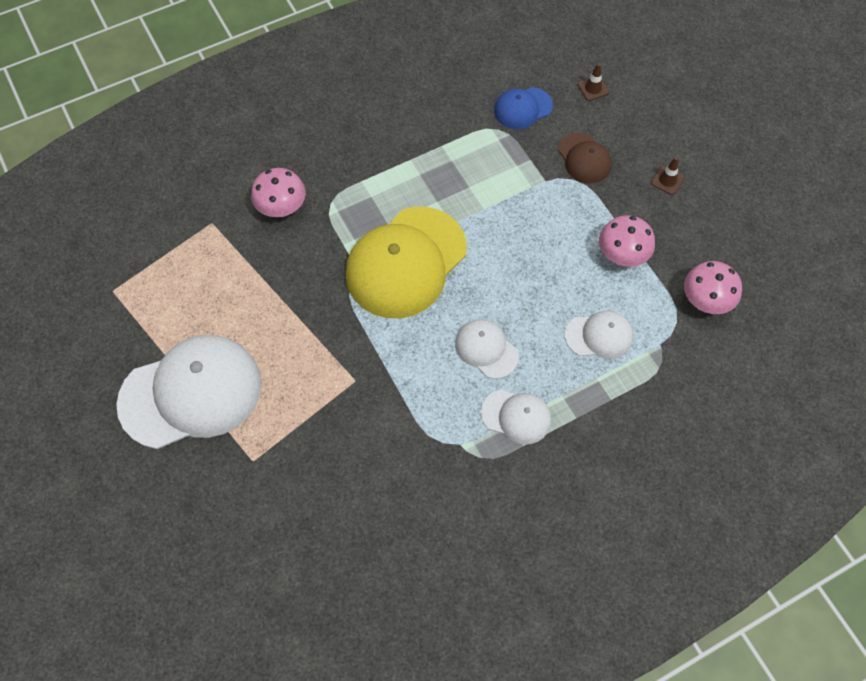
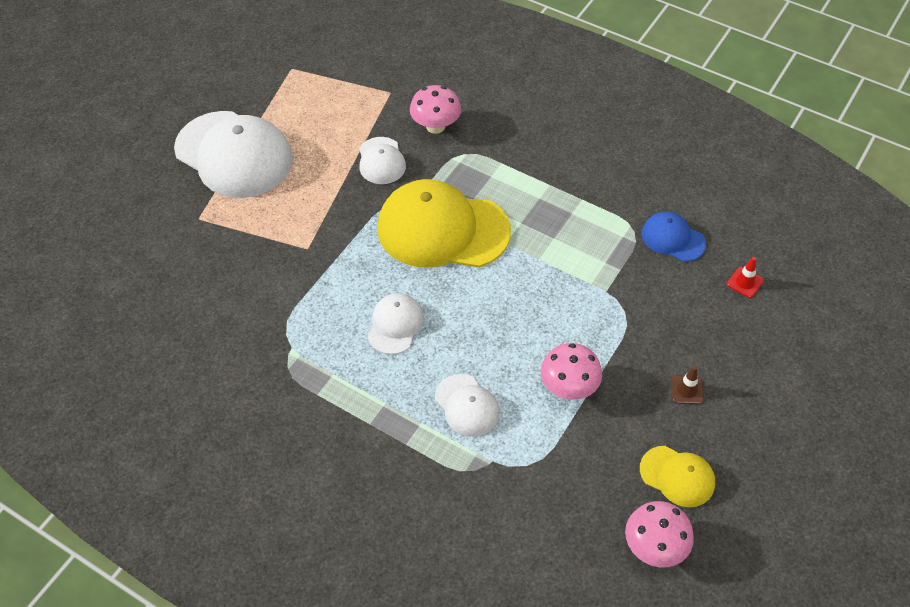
camera: 60 degrees right, 10 degrees down
(516, 416) = (342, 376): white cap -> white cap (381, 161)
(584, 158) = (656, 310): brown cap -> none
(593, 88) = (745, 282): brown traffic cone -> red traffic cone
(705, 301) = (568, 481): pink mushroom -> pink mushroom (654, 547)
(737, 228) = (677, 476): none -> yellow cap

